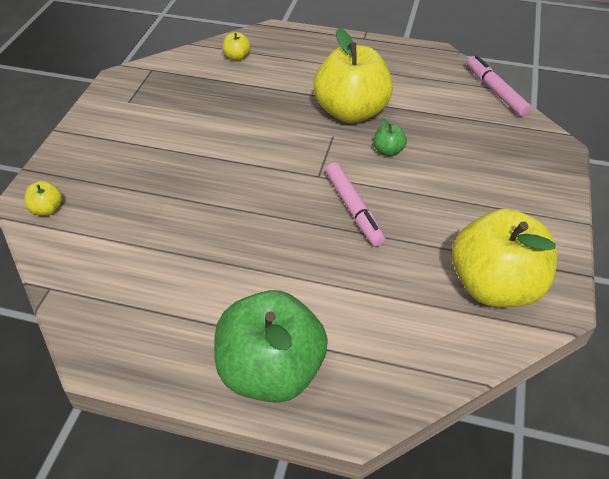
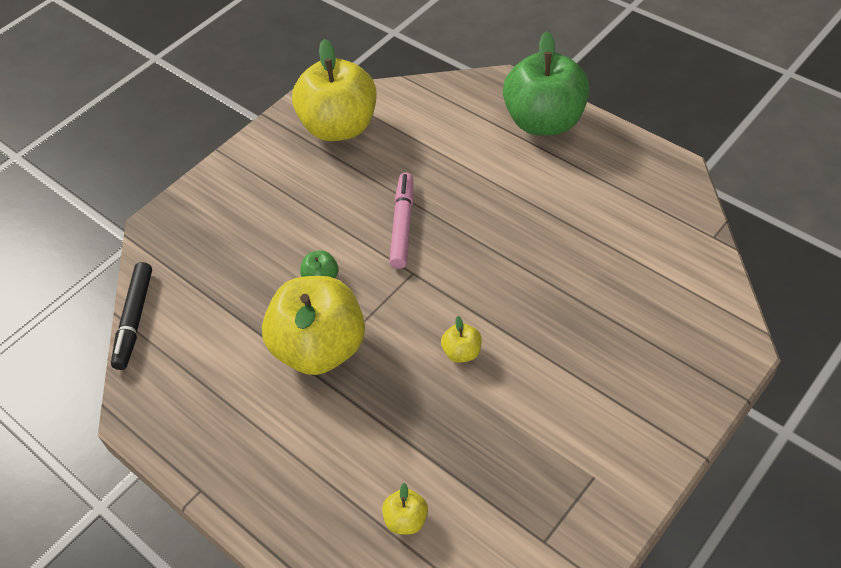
camera: 150 degrees left, 5 degrees up
(47, 209) = (715, 326): yellow apple -> yellow apple (462, 352)
(495, 91) = (134, 320): pink marker -> black marker

